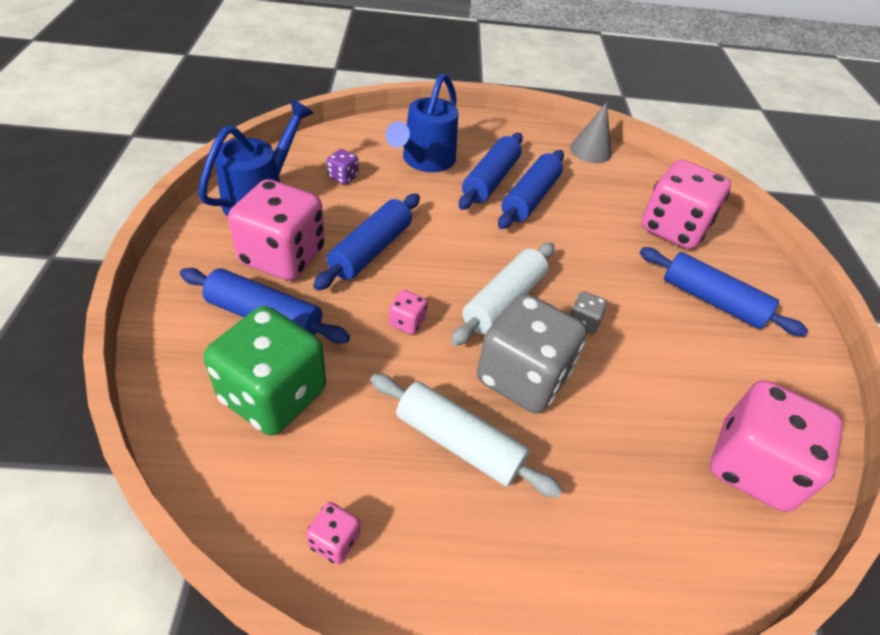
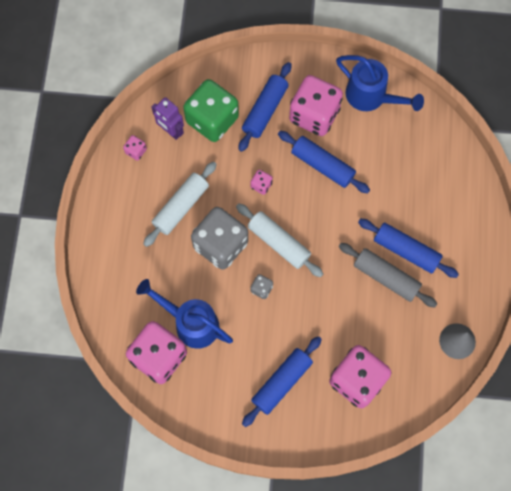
camera: 100 degrees right, 25 degrees up
(291, 469) = (171, 131): none -> purple robot
(343, 177) = (399, 146): purple dice -> none
(425, 161) = (426, 204): blue watering can -> blue watering can (191, 323)
(530, 198) = (386, 277): blue rolling pin -> grey rolling pin

